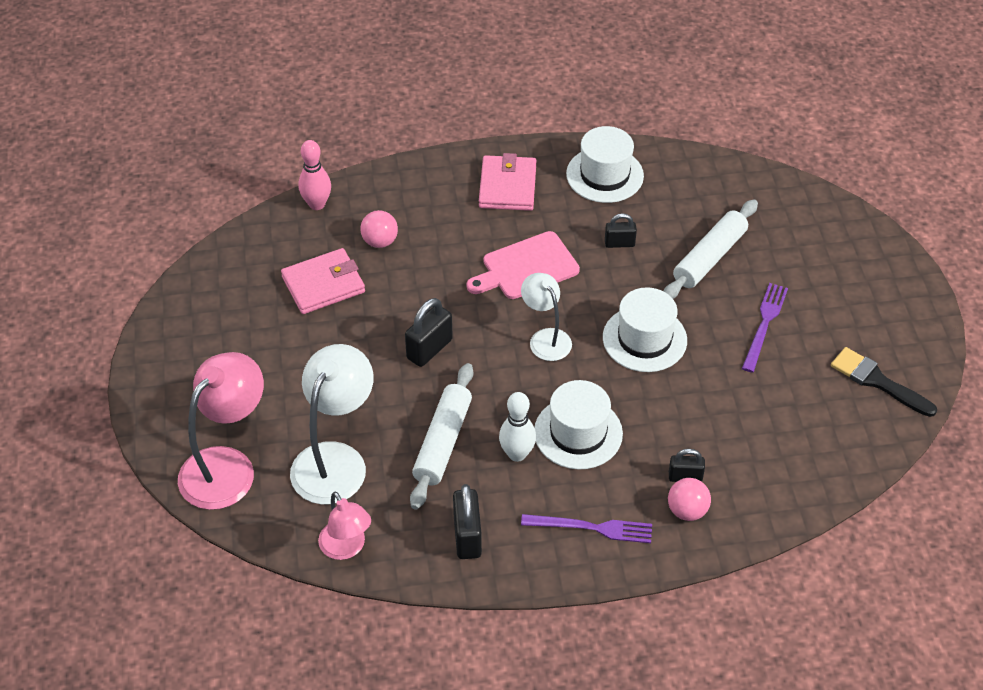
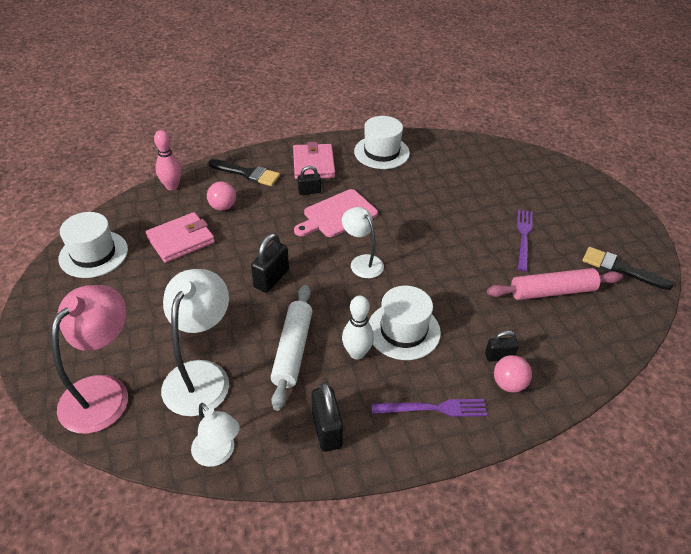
camera: 10 degrees left, 5 degrees down
(346, 548) = (218, 454): pink lamp -> white lamp
(417, 193) = (247, 173): none -> black brush
(619, 243) = (402, 193): black padlock -> black padlock (309, 191)
(644, 339) = (438, 255): white hat -> white hat (93, 254)
(709, 257) = (470, 197): white rolling pin -> none
(777, 403) = (552, 291): none -> pink rolling pin

